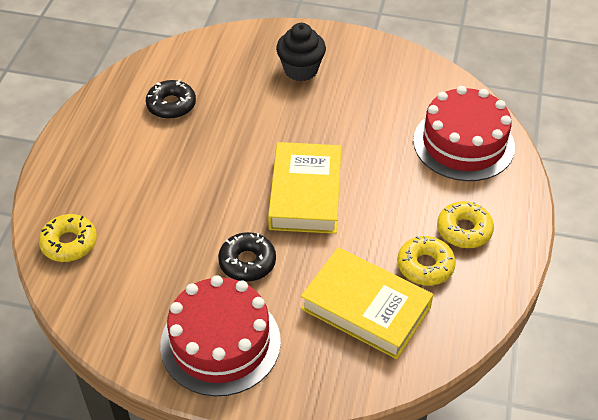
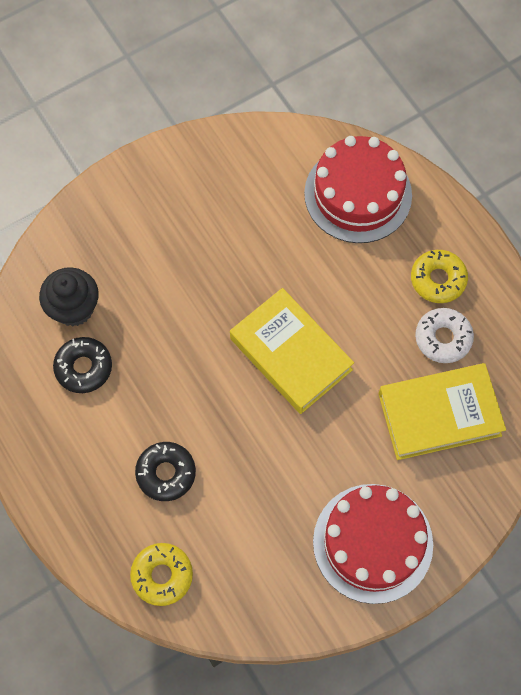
camera: 45 degrees left, 20 degrees up
(247, 262) = (316, 458): black donut -> black donut (166, 473)
(301, 70) = (151, 231): black cupcake -> black cupcake (74, 308)
(425, 266) = (443, 338): yellow donut -> white donut

